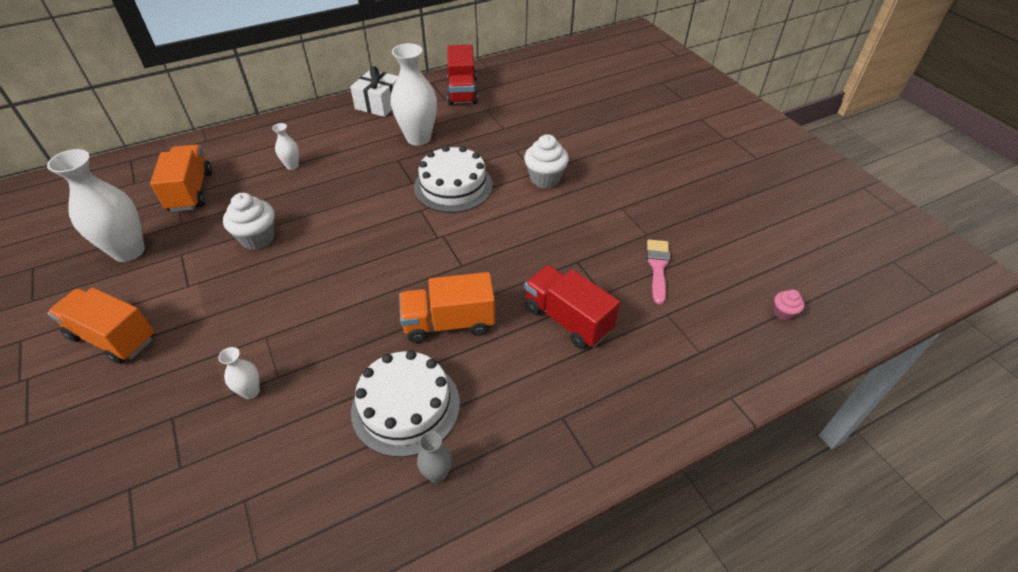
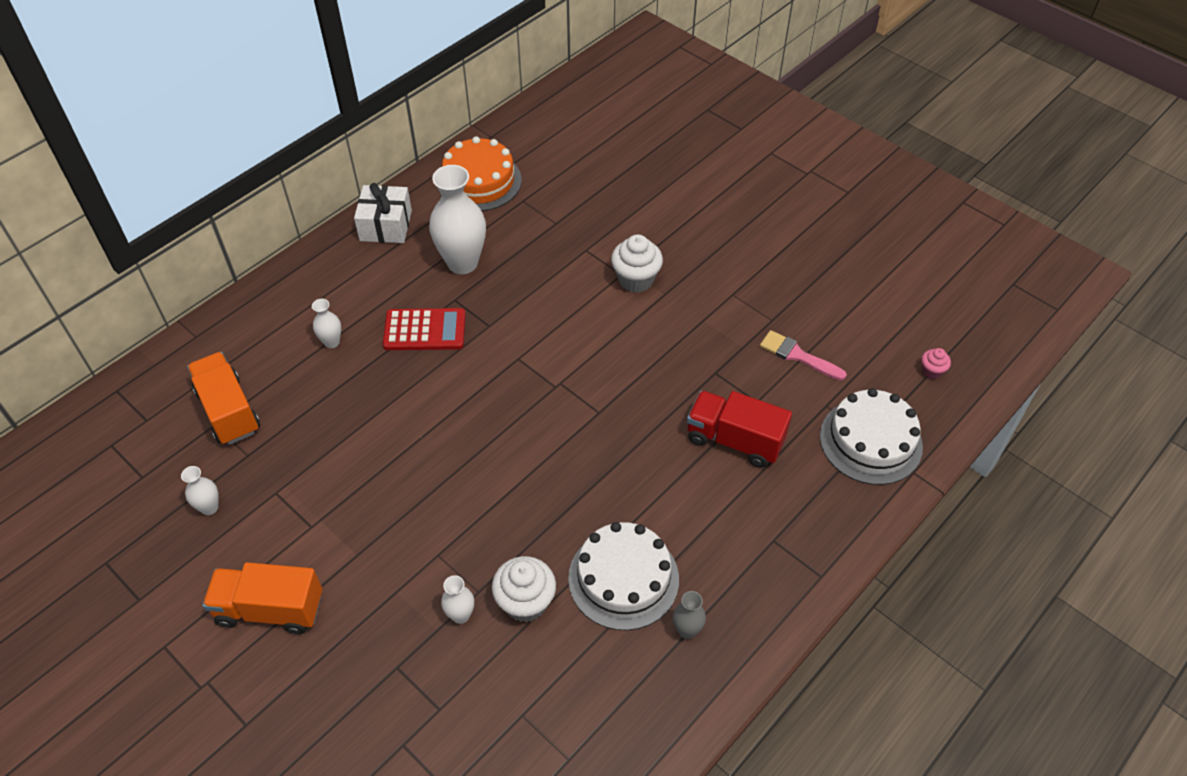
camera: 20 degrees left, 5 degrees up
(129, 251) = (209, 508): white vase -> white vase, size x0.47
(258, 238) = (353, 447): white cupcake -> white cupcake (525, 602)
(363, 174) = (425, 330): none -> red calculator
(449, 323) = (620, 480): orange truck -> none
(453, 186) = (538, 317): white cake -> white cake (870, 441)
(462, 92) = (479, 181): red truck -> orange cake
(658, 267) = (797, 355): pink brush -> pink brush turned 45 degrees counterclockwise

